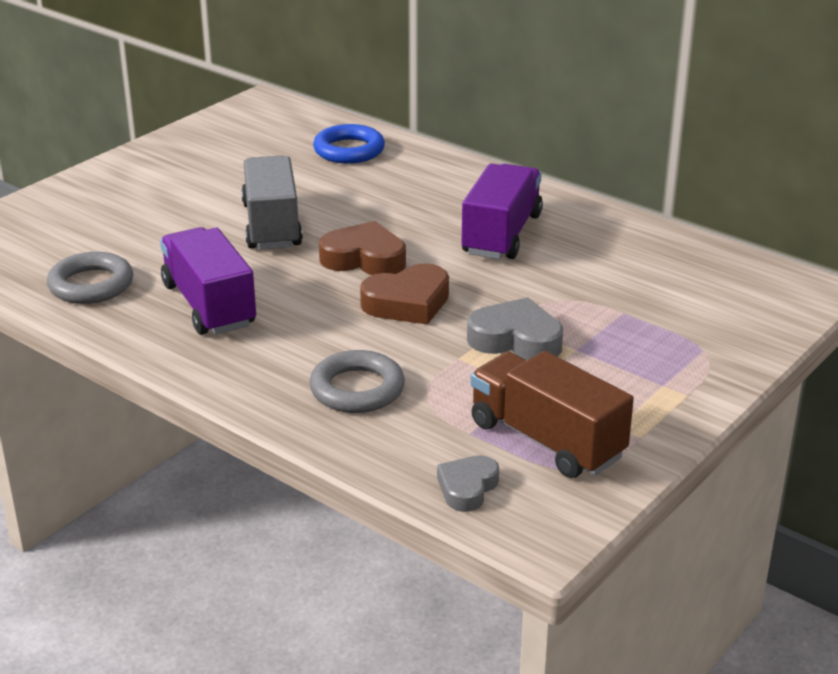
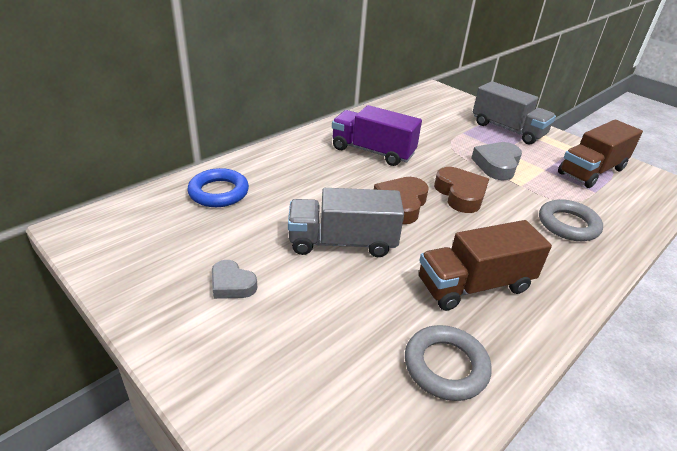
camera: 85 degrees left, 5 degrees up
(209, 305) = (474, 285): purple truck -> brown truck
(467, 488) = (646, 199): grey heart -> grey heart (232, 284)
(671, 361) = (508, 129): none -> grey truck

